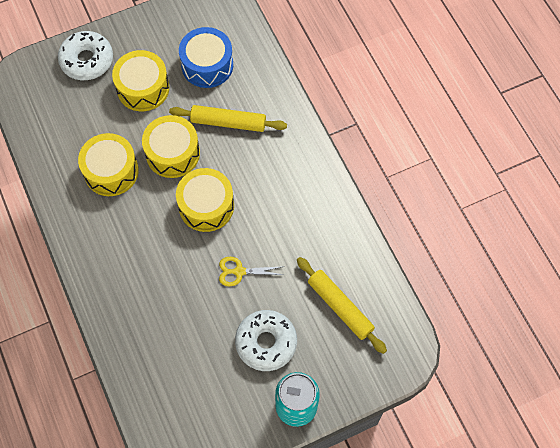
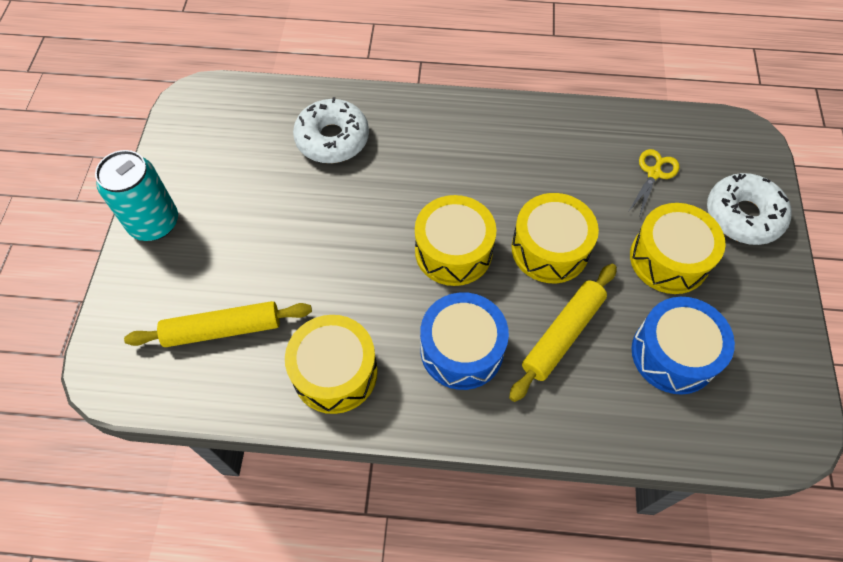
camera: 120 degrees right, 5 degrees down
(111, 171) = (560, 176): yellow drum -> yellow drum (335, 372)
(239, 271) = (346, 245): yellow scissors -> yellow scissors (654, 173)
(266, 343) = (244, 230): white donut -> white donut (332, 139)
(270, 169) = (461, 350): none -> blue drum

